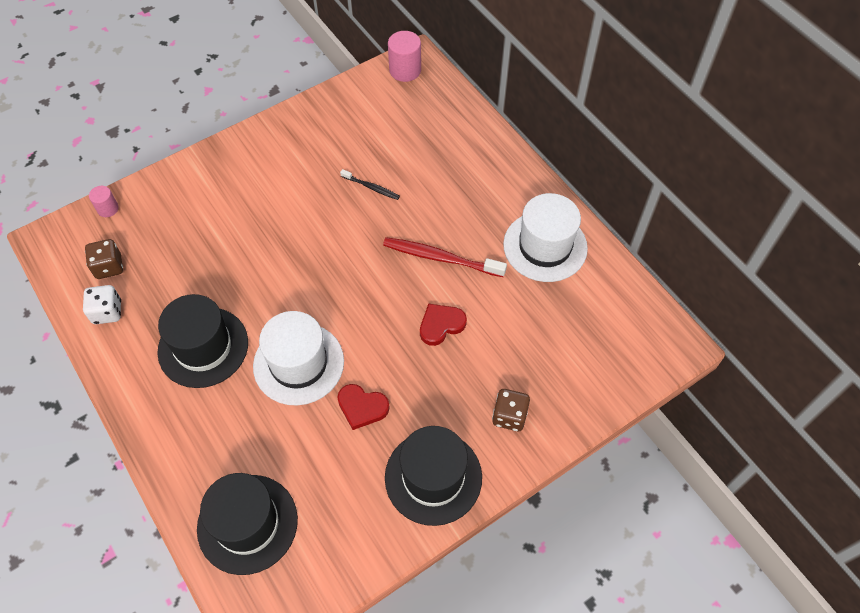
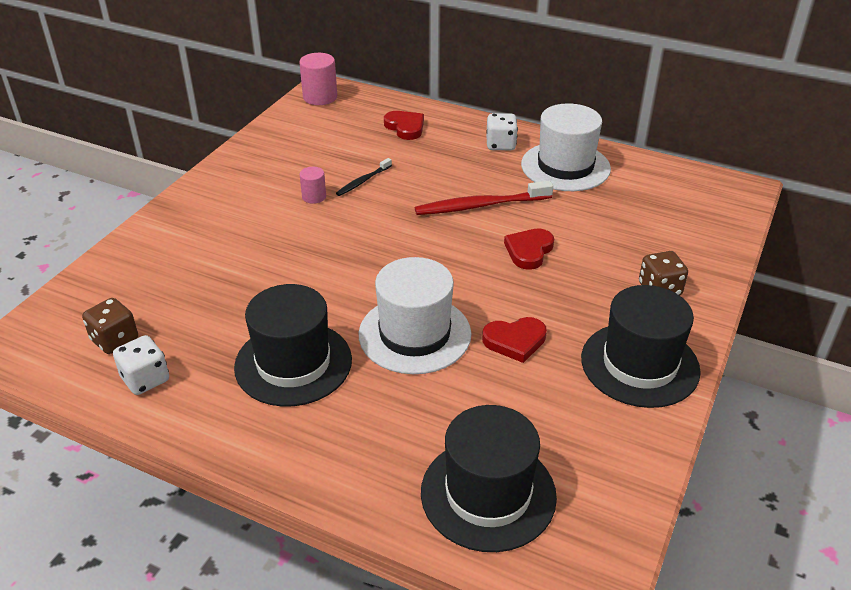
camera: 30 degrees left, 20 degrees down
(108, 209) = (73, 293): pink cylinder -> pink cylinder (314, 197)
(371, 187) = (363, 181): black toothbrush -> black toothbrush turned 135 degrees clockwise
(448, 138) = (405, 127): none -> red heart
(511, 195) = (500, 145): none -> white dice

